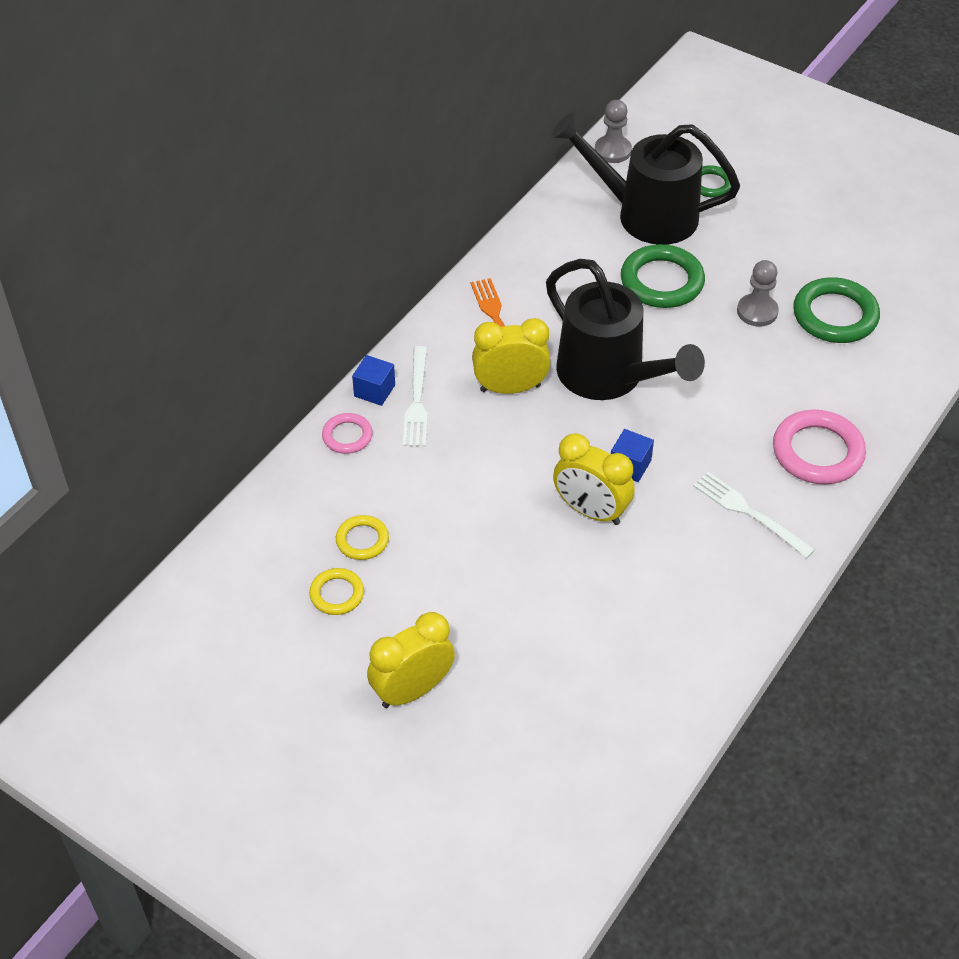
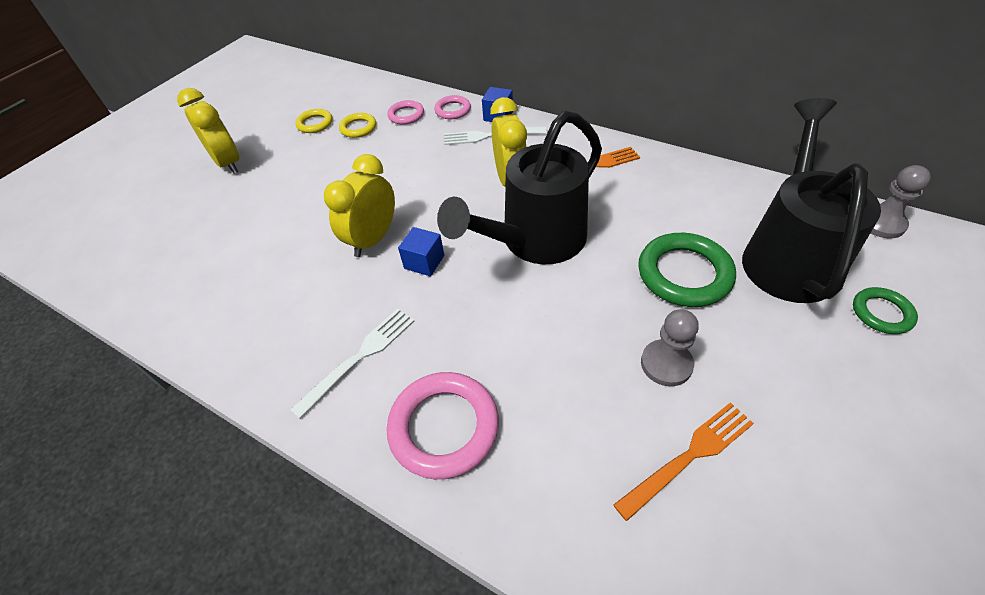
camera: 90 degrees right, 0 degrees up
(345, 487) = (406, 115): none -> pink ring
(835, 315) = (689, 456): green ring -> orange fork

